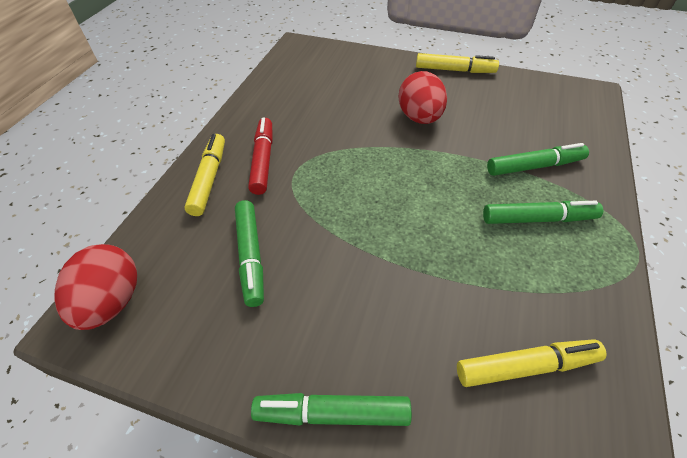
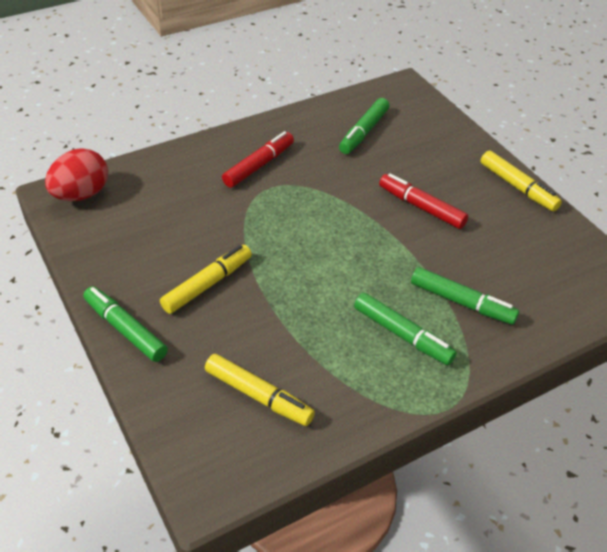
camera: 40 degrees right, 5 degrees down
(209, 179) = (209, 156): yellow marker -> yellow marker (208, 284)
(250, 256) = (179, 221): green marker -> green marker (363, 132)
(419, 118) = (421, 207): red egg -> red marker

